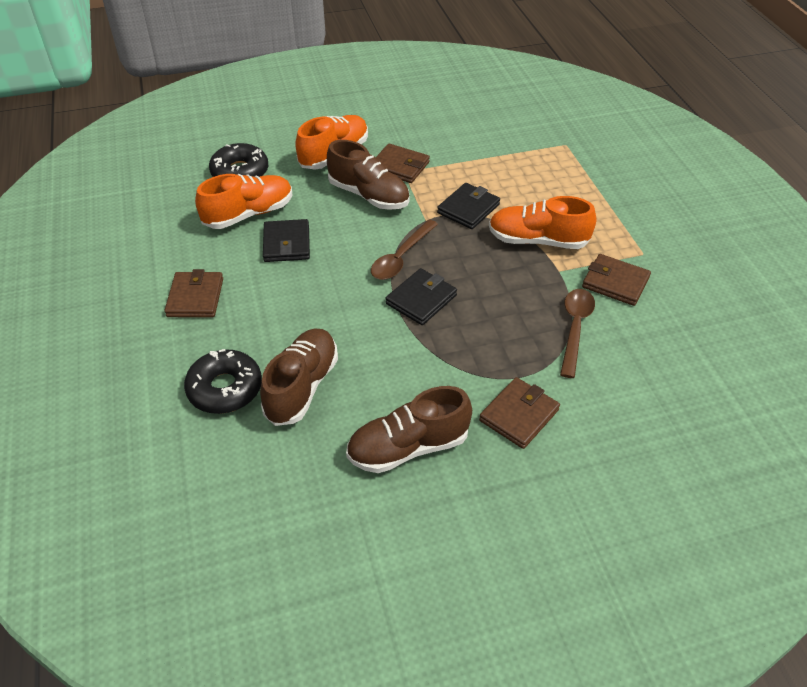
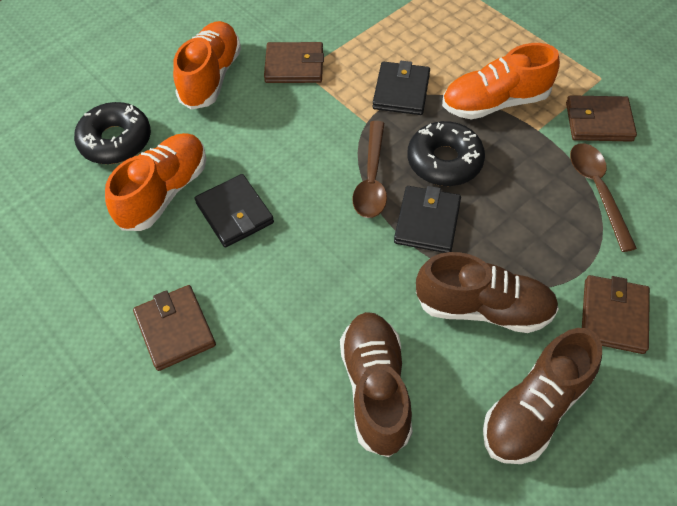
camera: 25 degrees left, 10 degrees up
(225, 388) = (291, 433): black donut -> black donut (444, 161)
(369, 195) = (285, 115): brown shoe -> brown shoe (483, 308)

